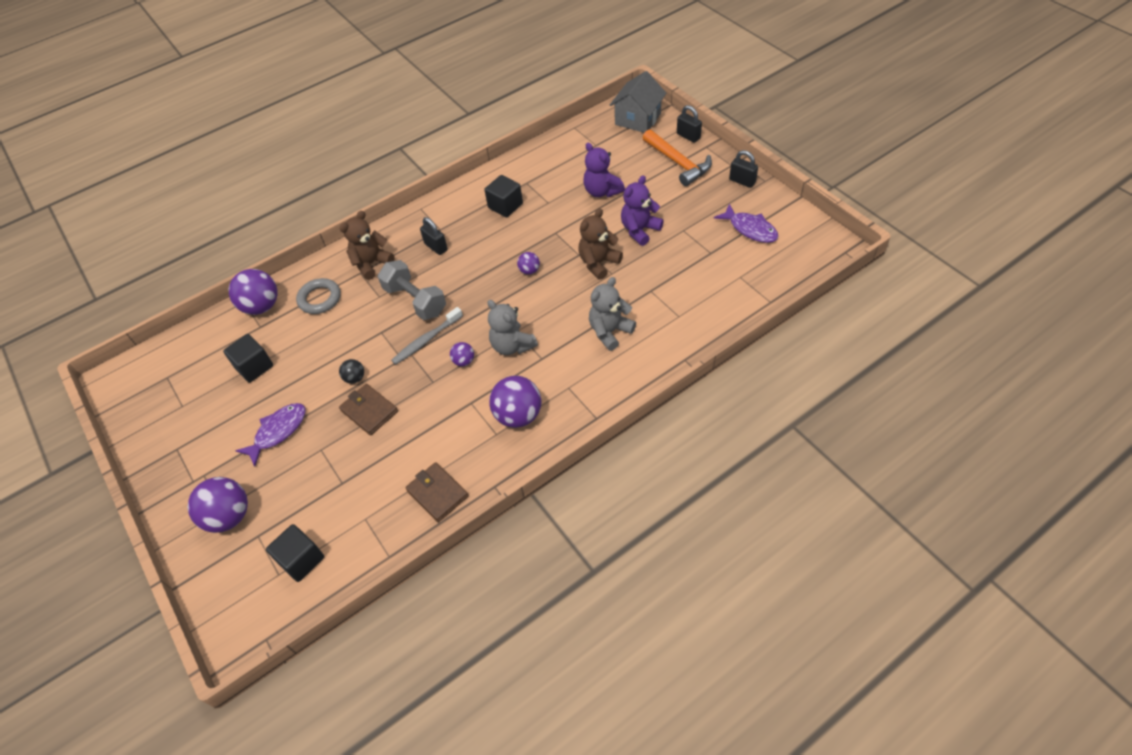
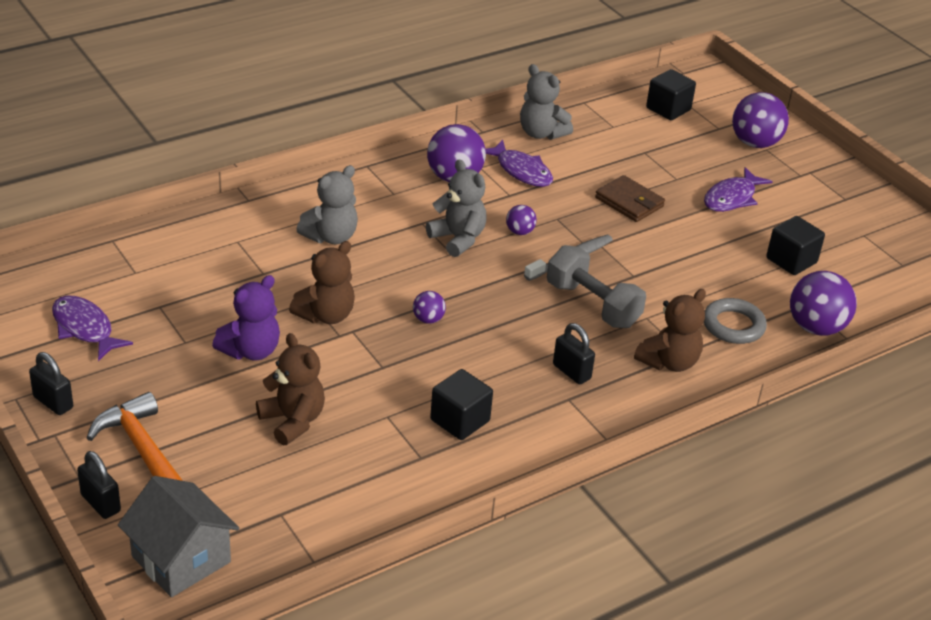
camera: 175 degrees right, 15 degrees down
(355, 378) = (655, 233): black ball -> none
(437, 493) = (541, 133): brown wallet -> grey teddy bear
(459, 434) = (521, 171): none -> purple fish
(602, 191) = (293, 421): purple teddy bear -> brown teddy bear
(638, 119) = (181, 559): grey house -> grey house turned 75 degrees counterclockwise

